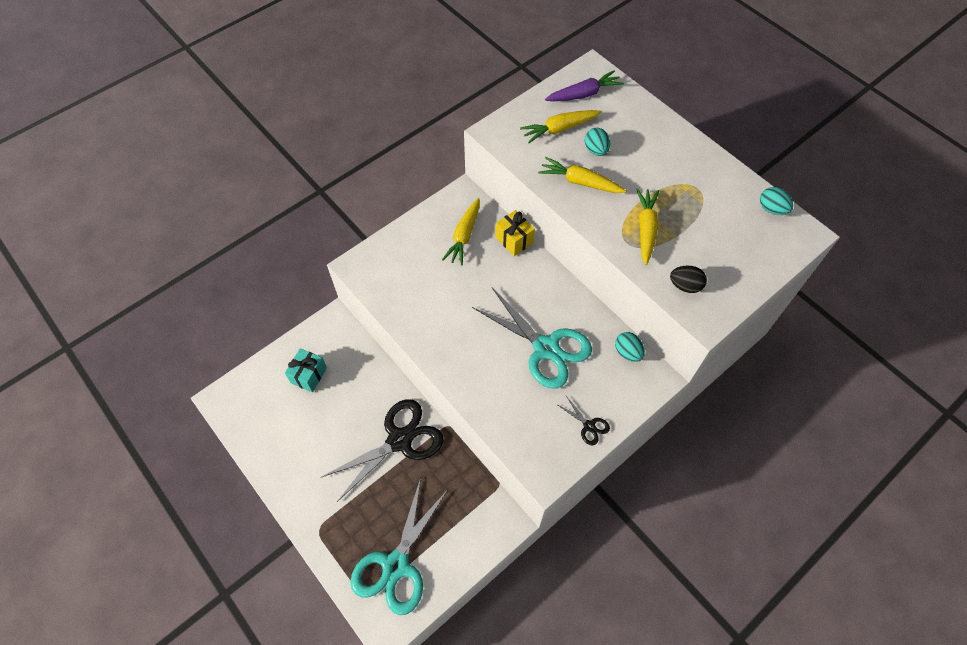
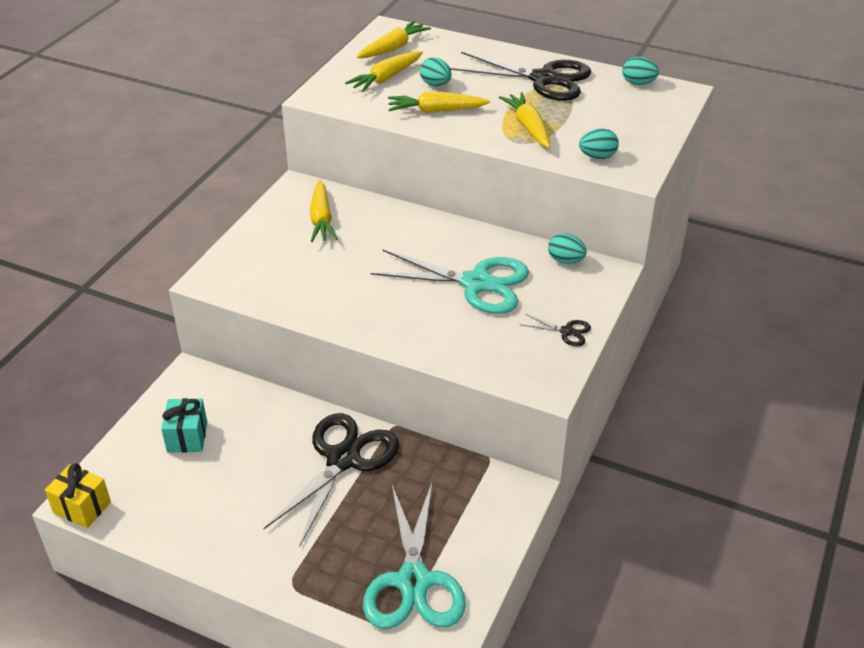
camera: 25 degrees left, 20 degrees down
(514, 240) = (381, 207): yellow gift -> yellow gift (82, 507)
(584, 94) = (393, 48): purple carrot -> yellow carrot
(685, 286) = (597, 156): black egg -> turquoise egg
(690, 175) = (544, 79): none -> black scissors

